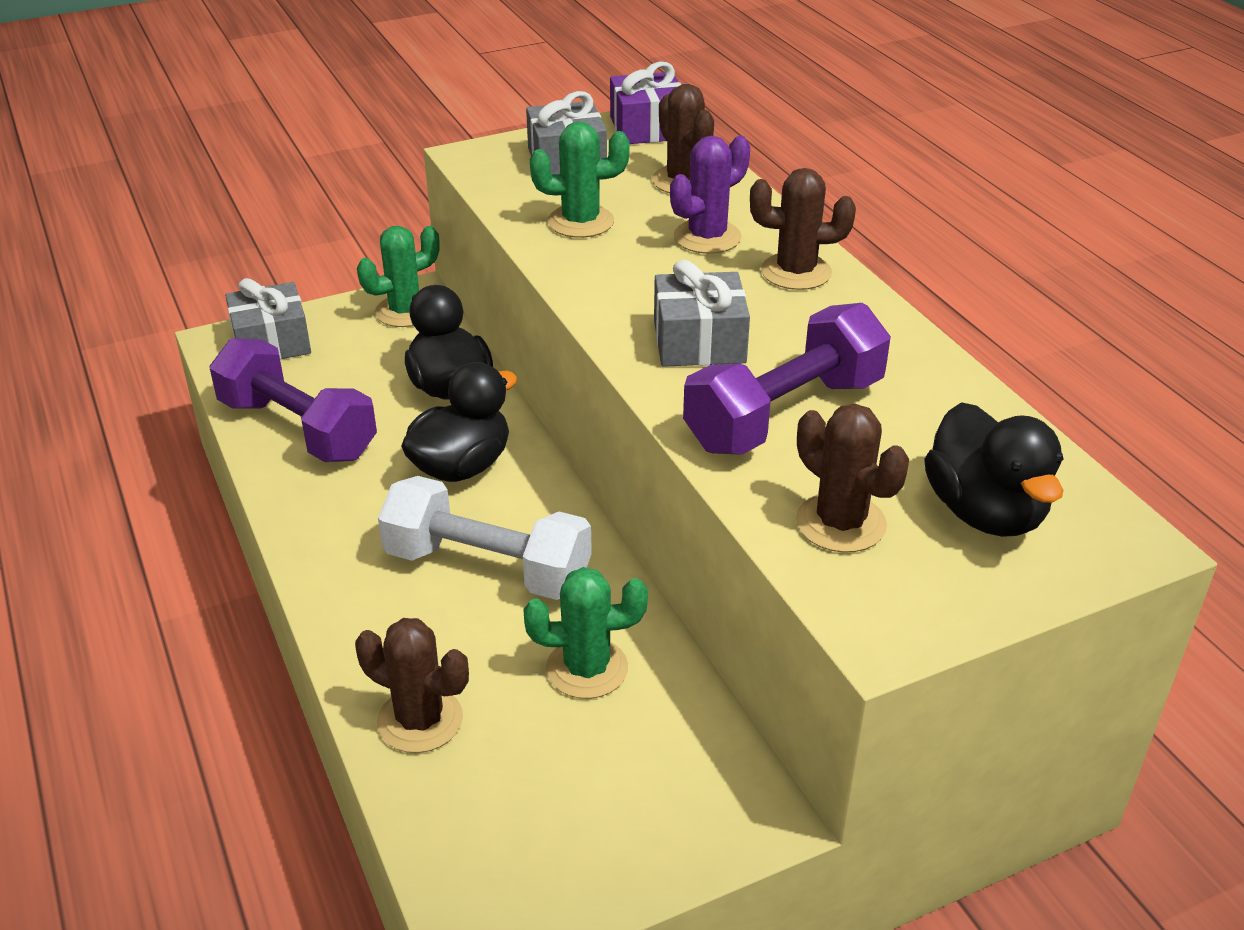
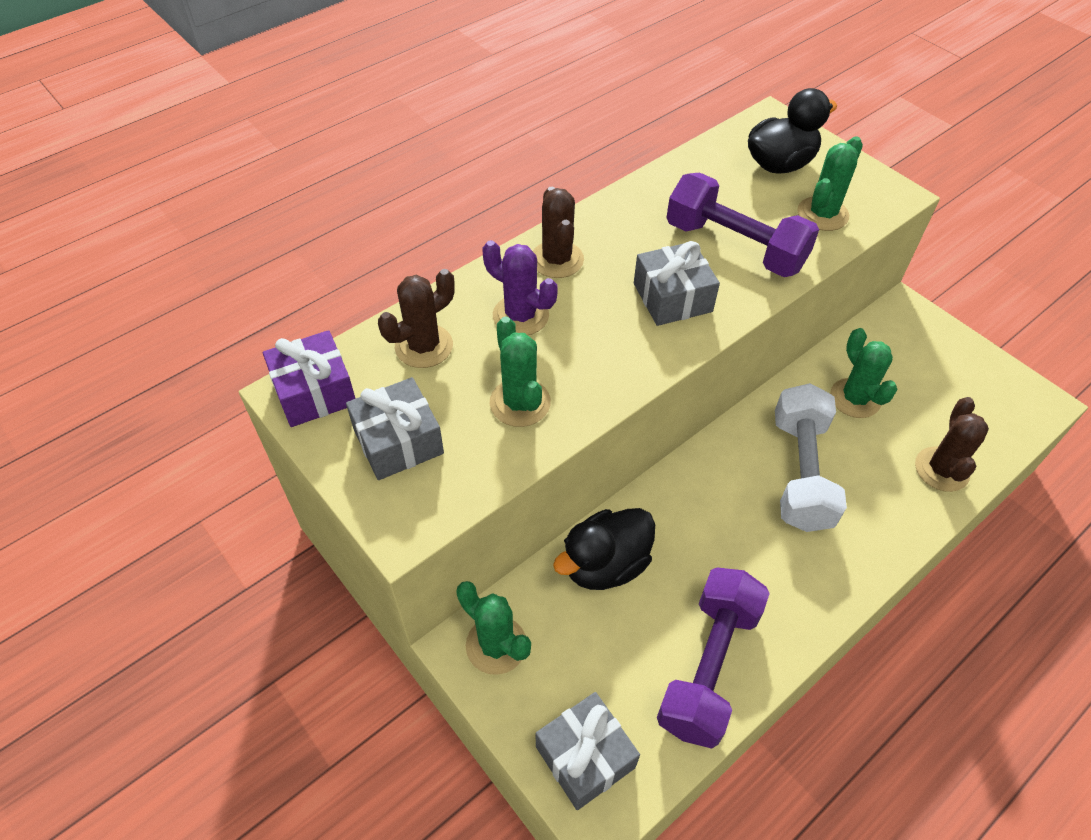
camera: 105 degrees left, 15 degrees up
(461, 466) = (704, 521): black duck -> none
(840, 523) = (822, 214): brown cactus -> green cactus

